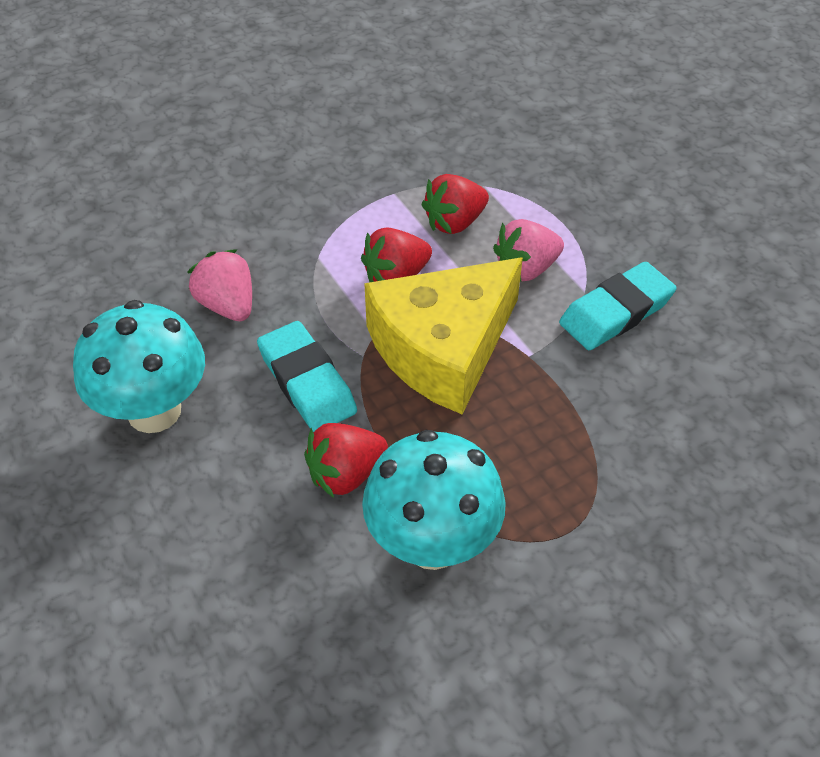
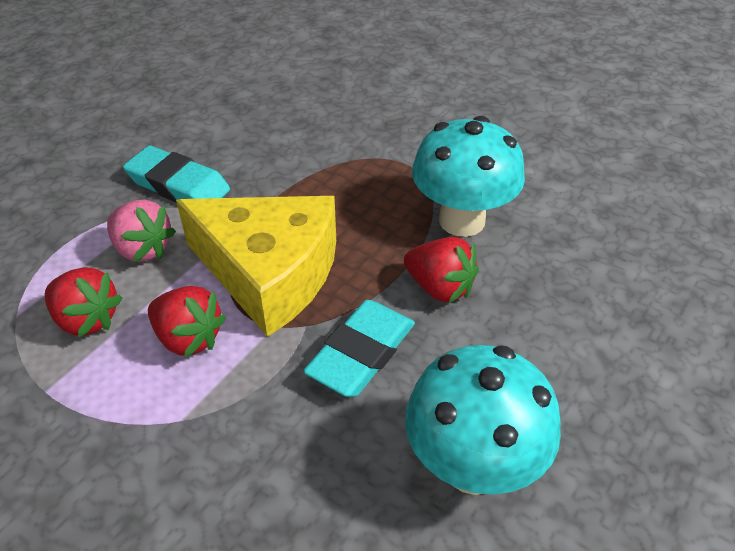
camera: 115 degrees left, 5 degrees down
(227, 305) = (294, 474): pink strawberry -> none

